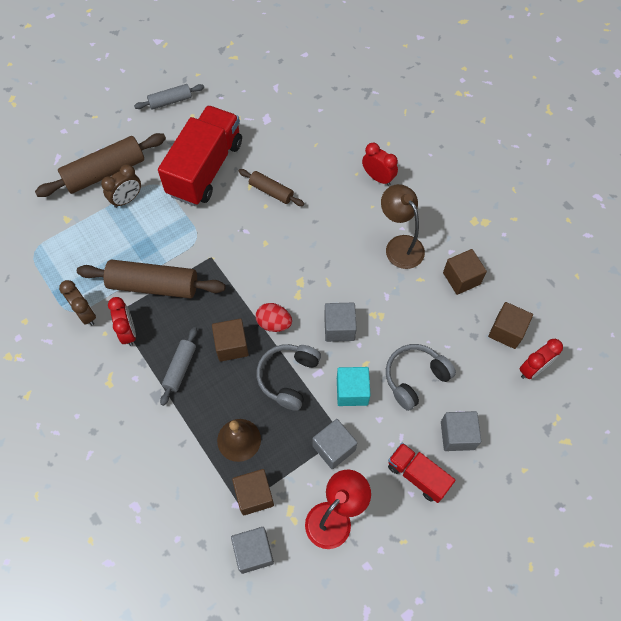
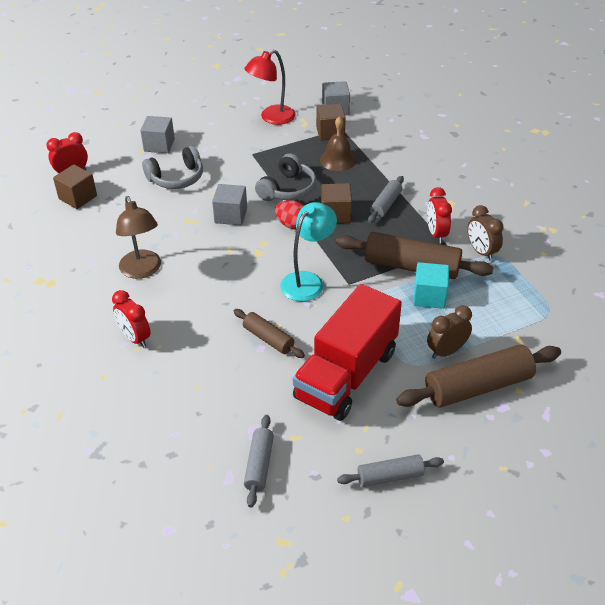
camera: 170 degrees left, 20 degrees down
(248, 255) = (308, 281): none -> turquoise lamp
(257, 97) = (259, 465): none -> grey rolling pin
(334, 448) = (261, 148): grey cube -> none
(352, 391) = (234, 176): turquoise cube -> turquoise cube (429, 296)
(417, 475) = (201, 130): red truck -> none
(461, 278) = (95, 237): brown cube -> none

